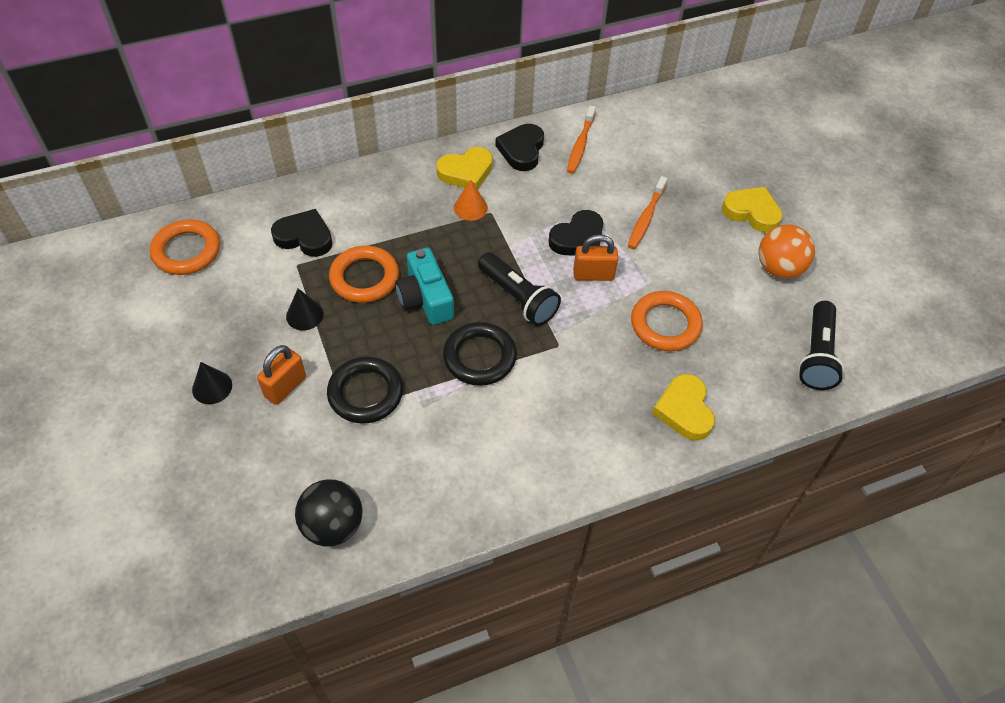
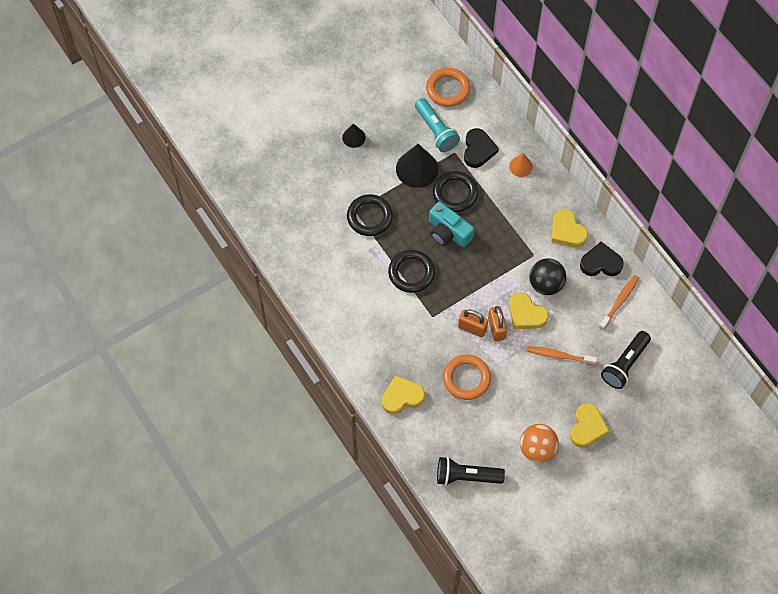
camera: 80 degrees right, 10 degrees up
(250, 279) = (436, 131): none -> turquoise flashlight
(285, 387) = (363, 174): orange padlock -> orange padlock (472, 328)
(304, 315) = (417, 169): black cone -> black cone, size x1.81
(333, 526) = (282, 224): black ball -> black ball (546, 284)
(364, 278) = (455, 193): orange ring -> black ring
(425, 298) = (448, 232): turquoise camera -> turquoise camera turned 105 degrees counterclockwise
(470, 208) = (534, 241): orange cone -> orange cone (520, 166)
(518, 298) = (463, 286): black flashlight -> black flashlight (624, 364)
(578, 238) = (526, 314): black heart -> yellow heart
(580, 145) = (619, 301): orange toothbrush -> orange toothbrush turned 120 degrees clockwise

